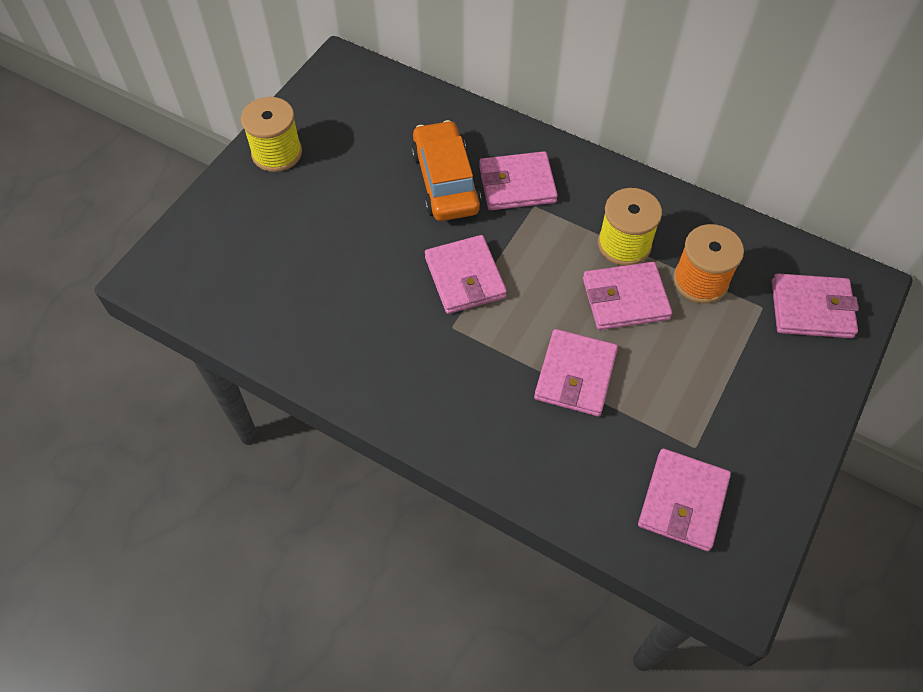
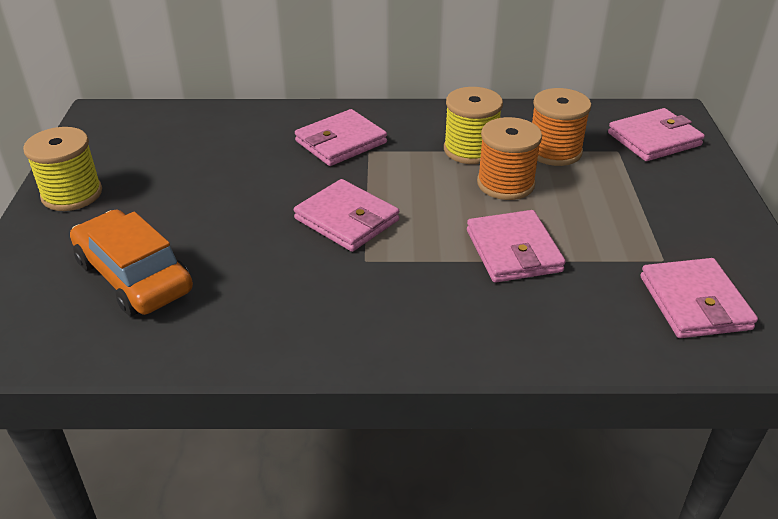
camera: 30 degrees left, 20 degrees down
(445, 181) = (270, 160): orange car -> orange car (134, 276)
(625, 299) = (505, 184): pink wallet -> orange spool

